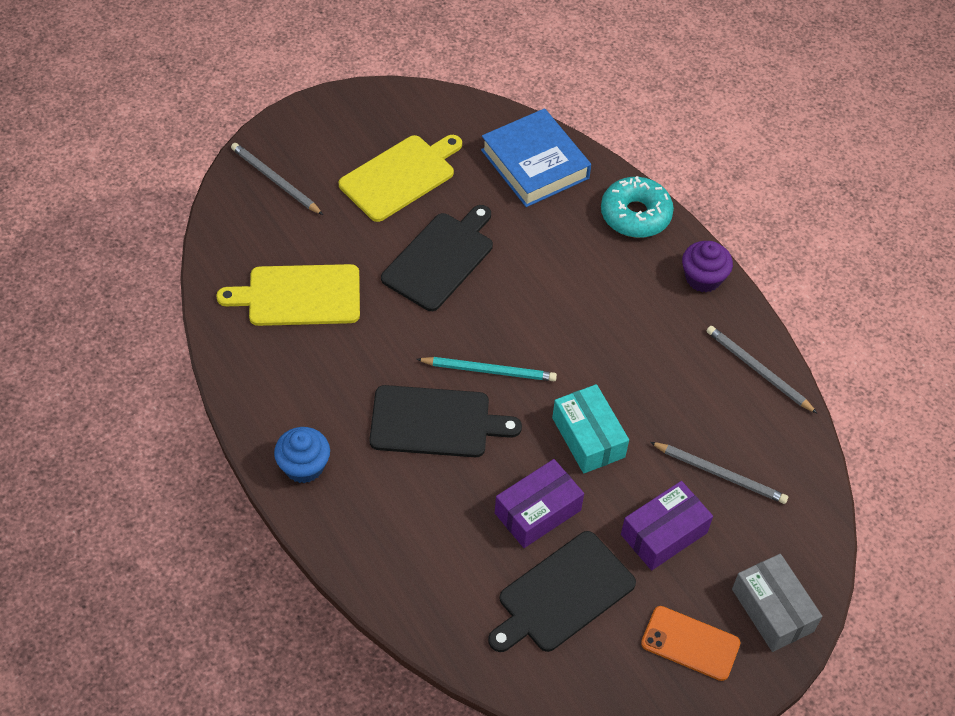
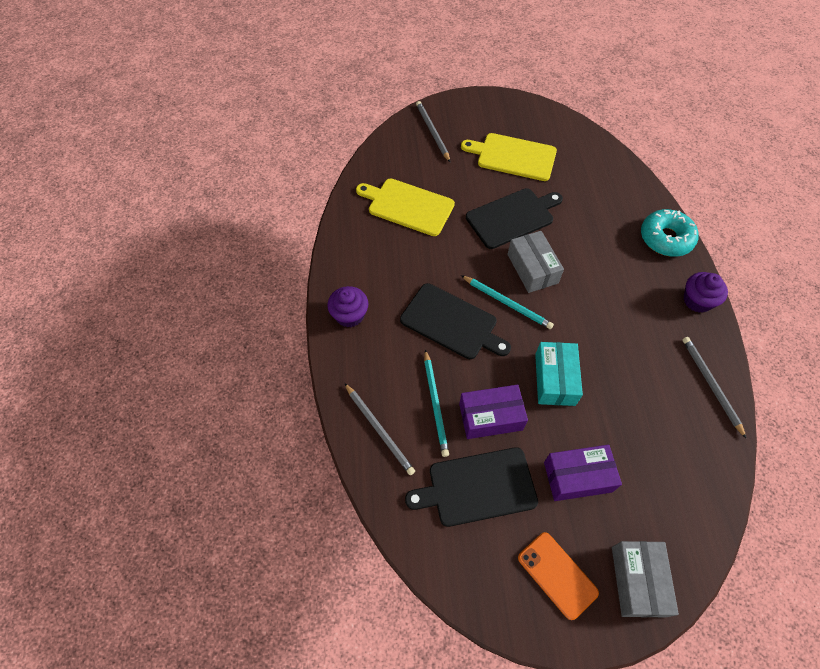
camera: 30 degrees right, 5 degrees up
(304, 466) = (349, 315): blue cupcake -> purple cupcake
(400, 176) = (513, 156): yellow cutting board -> yellow cutting board turned 150 degrees counterclockwise
(467, 525) = (435, 404): none -> turquoise pencil
(497, 315) = (532, 268): none -> grey box
(535, 164) = (609, 180): blue book -> none
(720, 474) = (644, 451): grey pencil -> grey pencil (379, 430)

